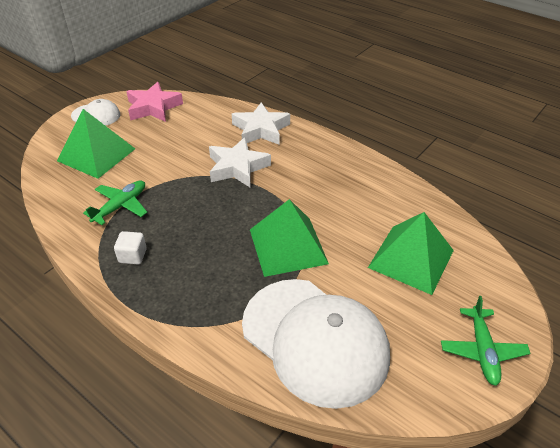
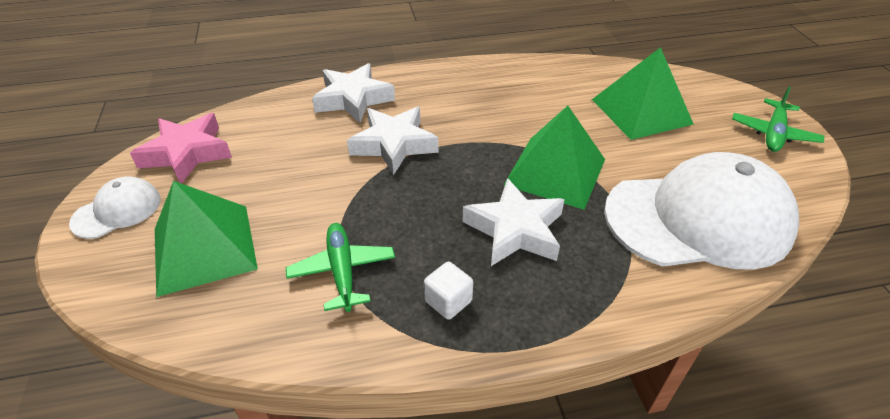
camera: 50 degrees left, 0 degrees up
(213, 254) = (515, 230): none -> white star
(482, 350) = (773, 133): green plane -> green plane turned 75 degrees clockwise

